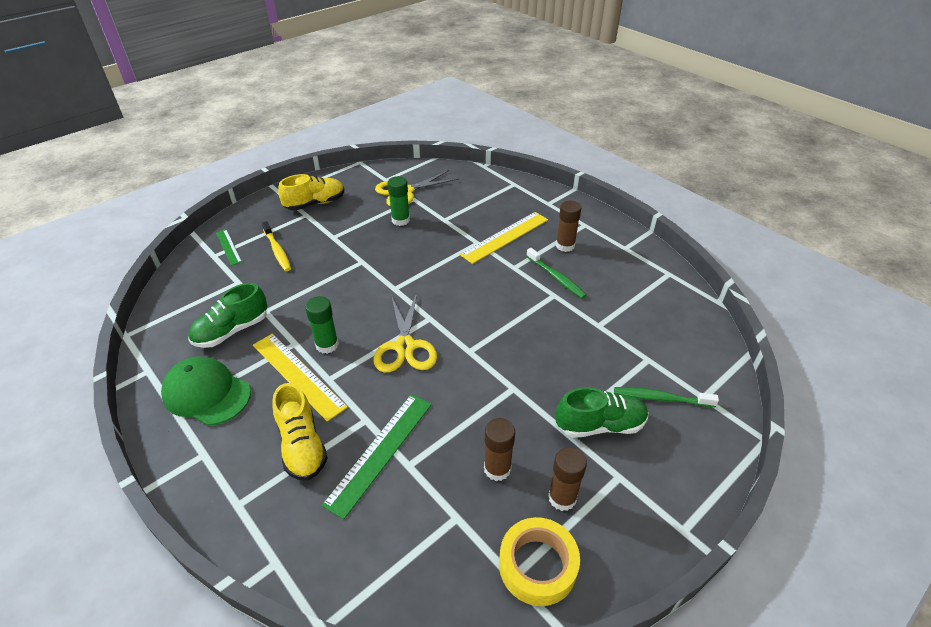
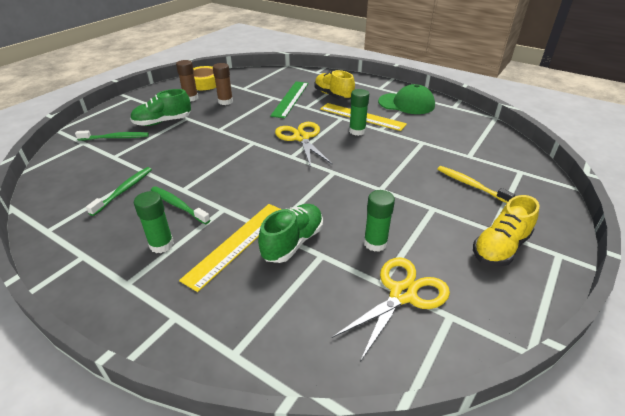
camera: 165 degrees right, 5 degrees down
(228, 247) = (519, 180): green ruler -> none
(232, 331) = (430, 129): green shoe -> green shoe (293, 242)
(565, 245) = (161, 245): brown glue stick -> green glue stick
(615, 304) = (124, 190): none -> green toothbrush

